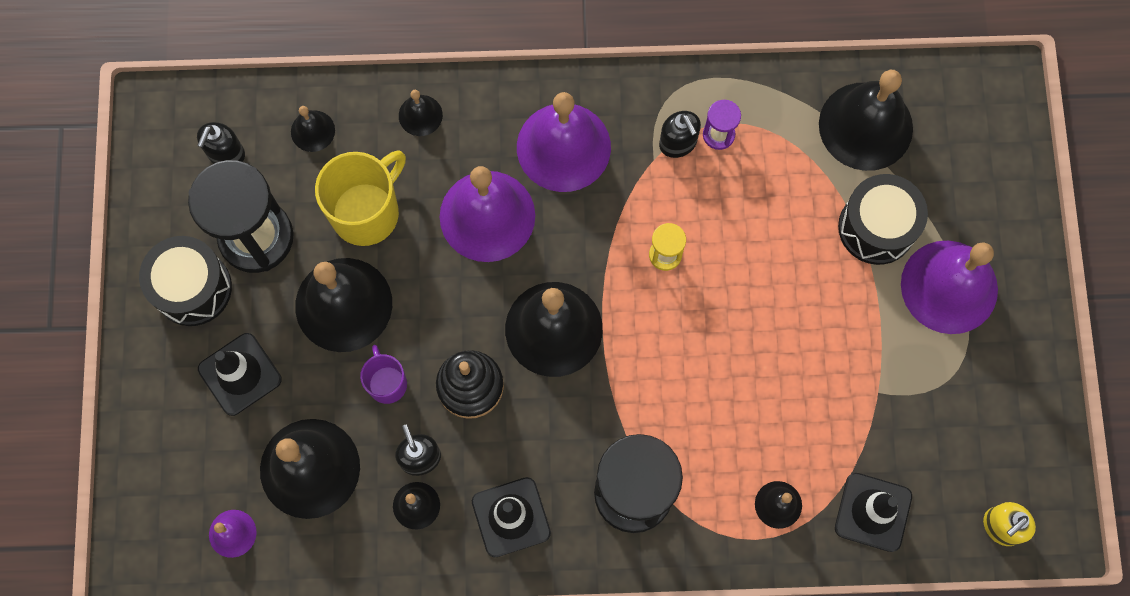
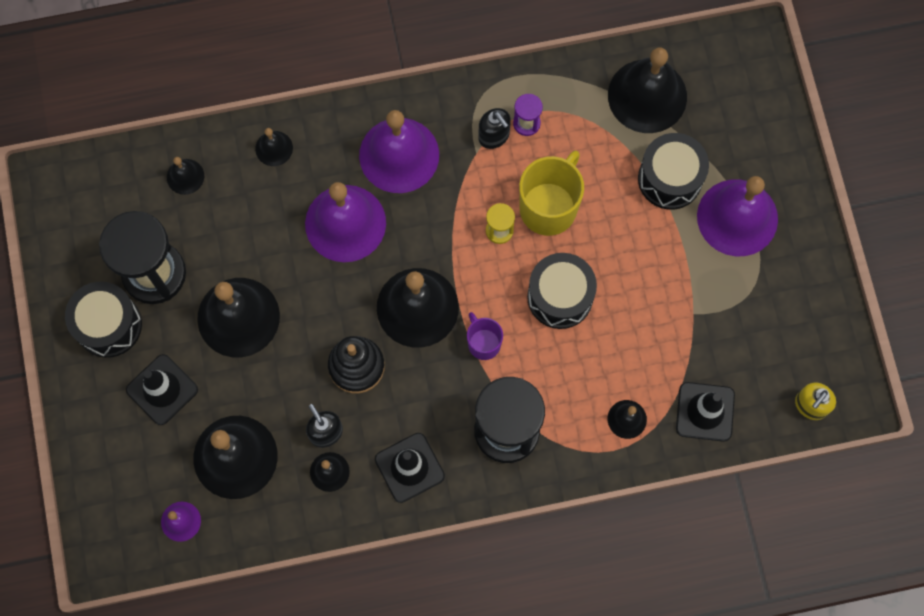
camera: 10 degrees left, 0 degrees up
(226, 154) = (115, 208): black soap dispenser -> none
(367, 212) = (244, 237): yellow mug -> yellow mug (549, 207)
(387, 383) = (287, 376): purple mug -> purple mug (483, 343)
(723, 345) = (560, 297): none -> black drum

